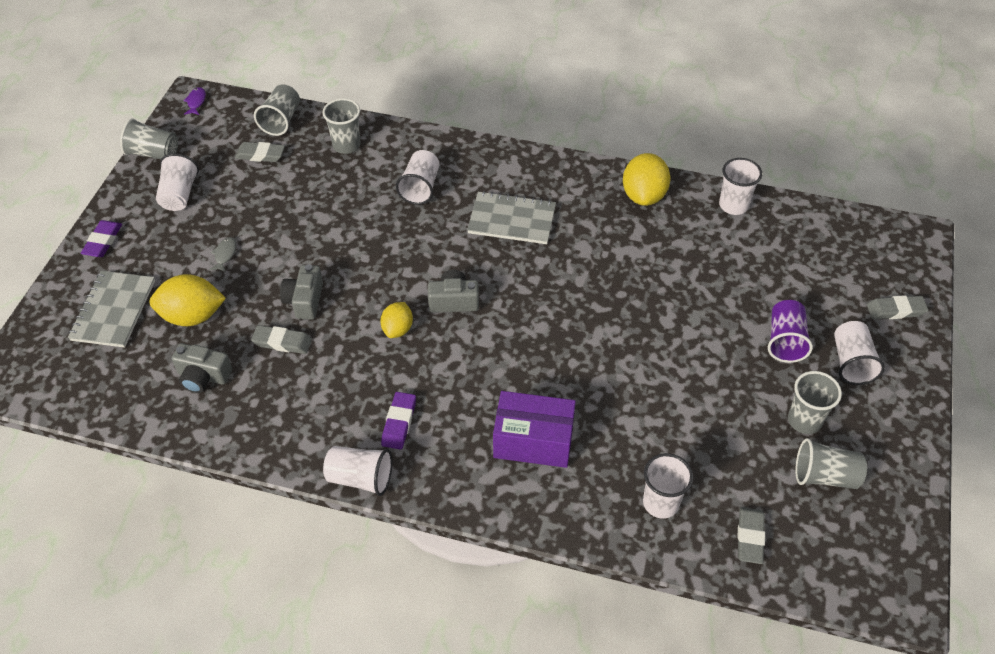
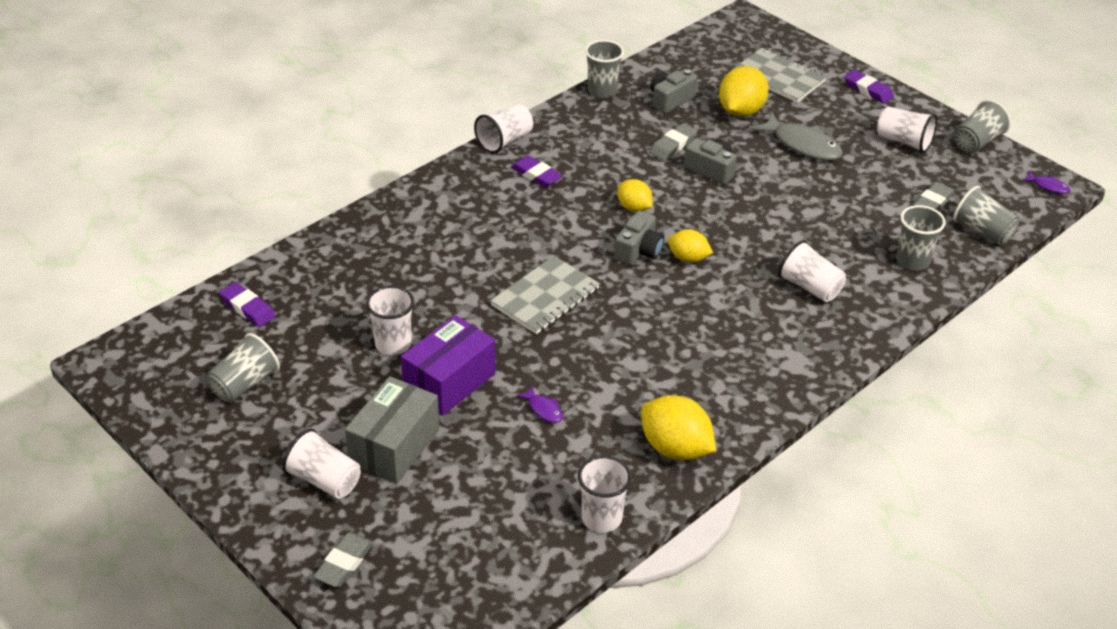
camera: 120 degrees right, 10 degrees down
(225, 254) = (802, 145): grey fish -> grey fish, size x2.10
(439, 267) = (688, 258): none -> yellow lemon
(512, 220) = (715, 330): grey notebook -> grey notebook (545, 297)
(533, 441) = (450, 235): purple box -> purple box (449, 382)
(660, 503) = (327, 275): white cup -> white cup (393, 344)
(673, 276) = (543, 409): none -> purple fish
(750, 537) = (248, 308): grey eraser -> purple eraser
(785, 341) = (394, 446): purple cup -> grey box
(804, 420) = (304, 405): grey cup -> grey cup (602, 91)

